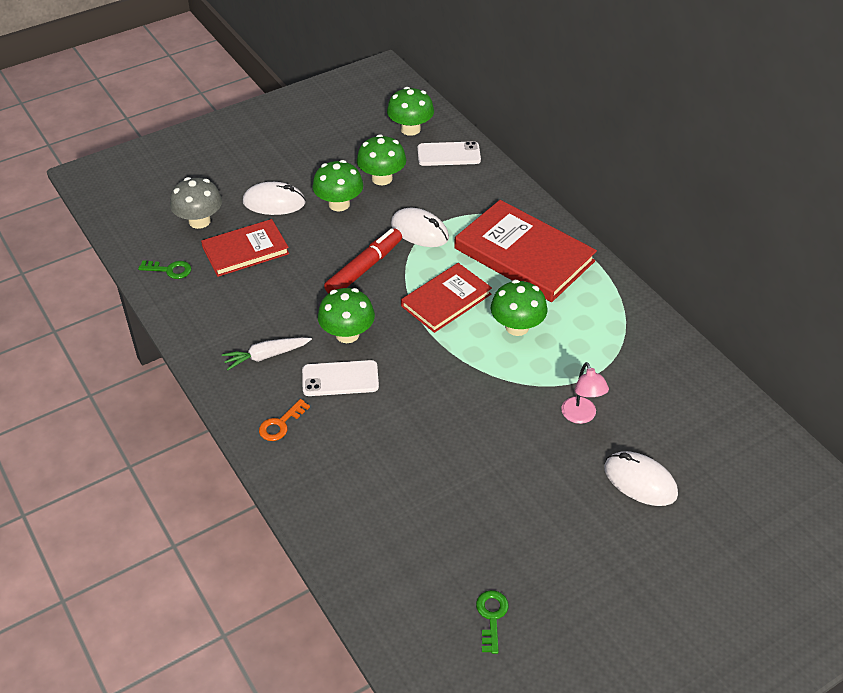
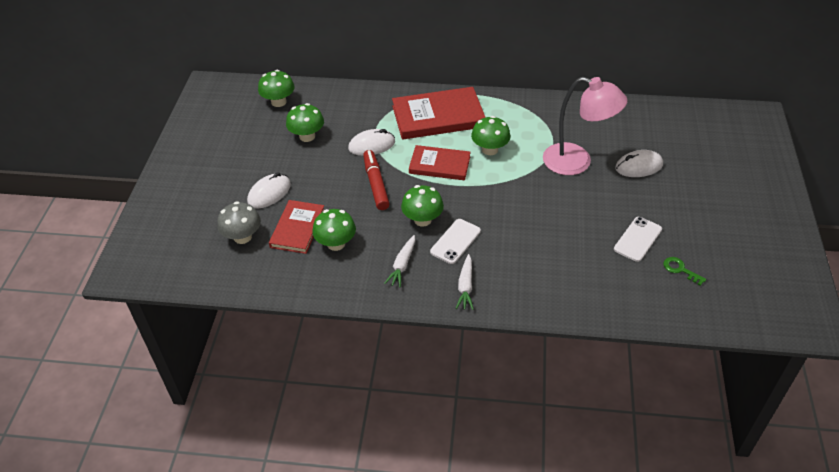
camera: 50 degrees left, 0 degrees up
(170, 270) = (272, 274): green key -> none
(280, 424) = (465, 286): orange key -> white carrot
(339, 204) = (307, 166): green mushroom -> green mushroom (336, 243)
(446, 300) = (439, 165): red book -> red book turned 75 degrees counterclockwise
(449, 154) = (321, 99): white phone -> white phone (637, 239)
(581, 416) = (577, 162): pink lamp -> pink lamp, size x2.10

